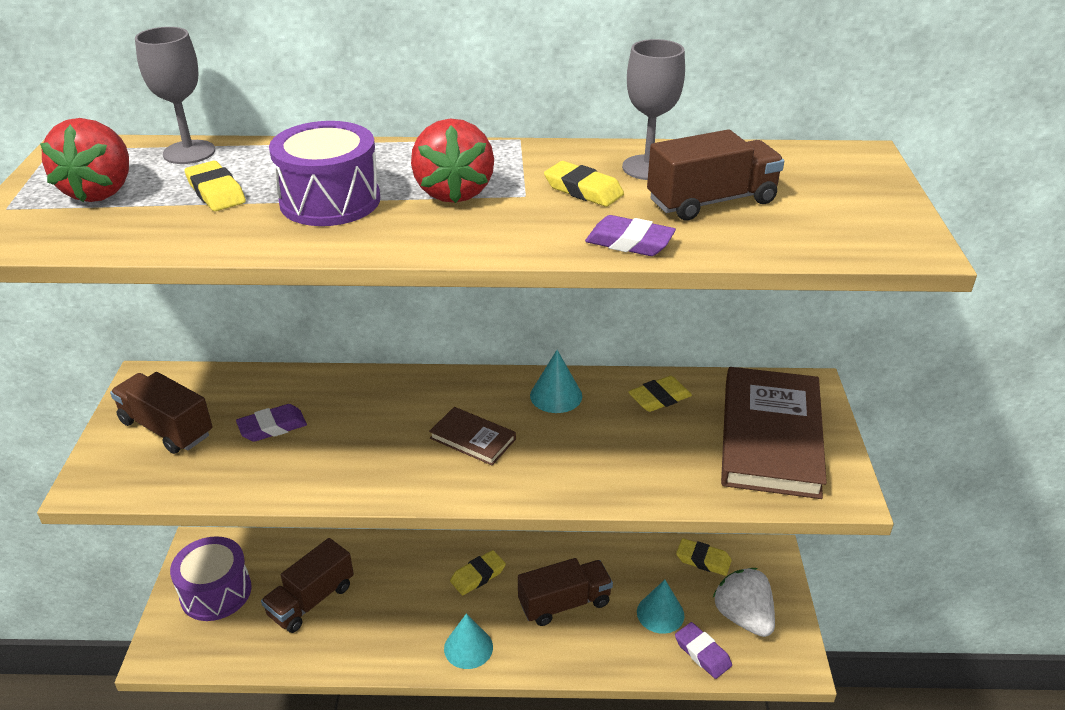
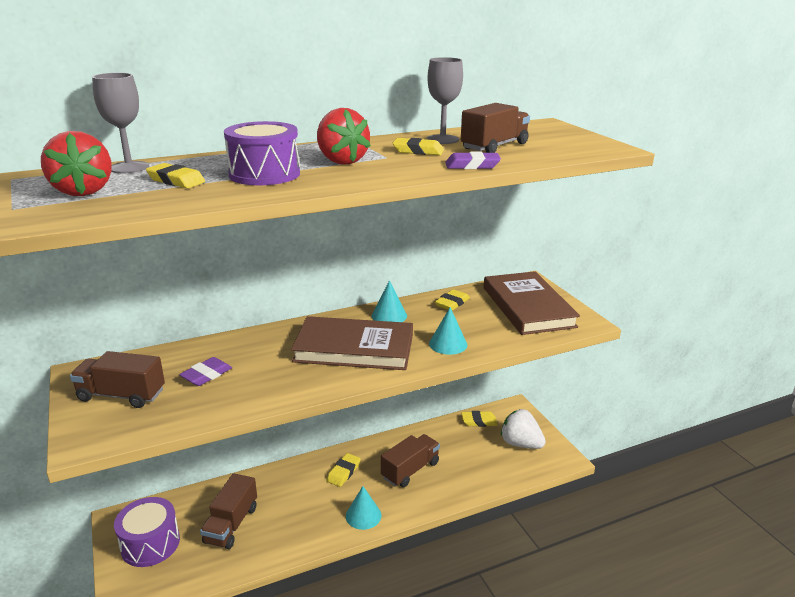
camera: 25 degrees left, 10 degrees down
(473, 439) = (354, 348): brown book -> brown book, size x2.12
(660, 613) = (472, 457): turquoise cone -> turquoise cone (448, 344)
(702, 653) = (510, 470): purple eraser -> none

